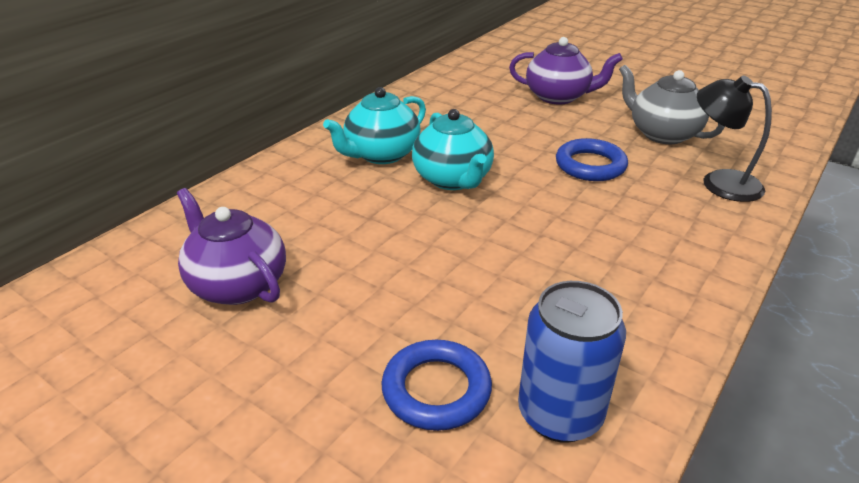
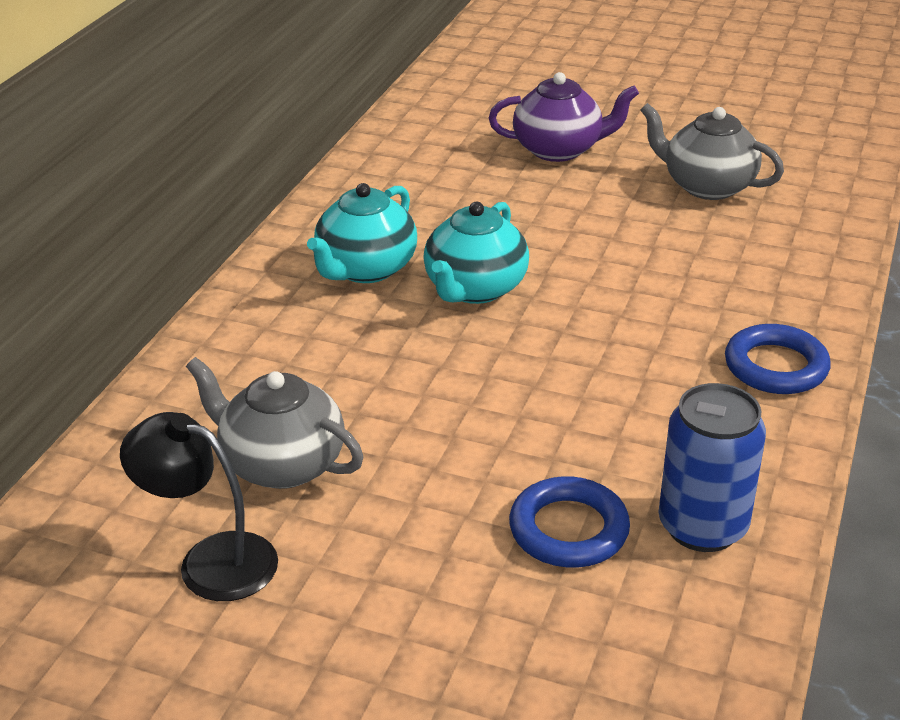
camera: 15 degrees left, 0 degrees up
(237, 284) = (281, 464): purple teapot -> grey teapot
(453, 179) = (475, 289): turquoise teapot -> turquoise teapot turned 60 degrees clockwise
(590, 165) = (635, 243): blue ring -> blue ring (775, 366)
(719, 182) = (791, 241): black lamp -> black lamp (210, 560)

